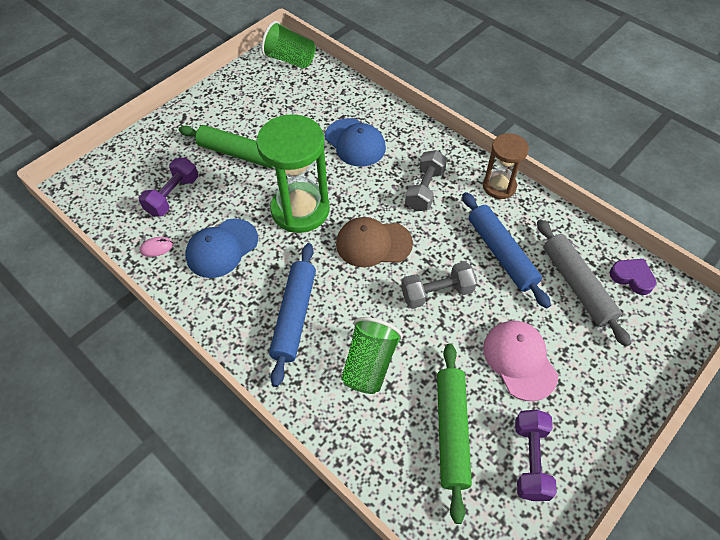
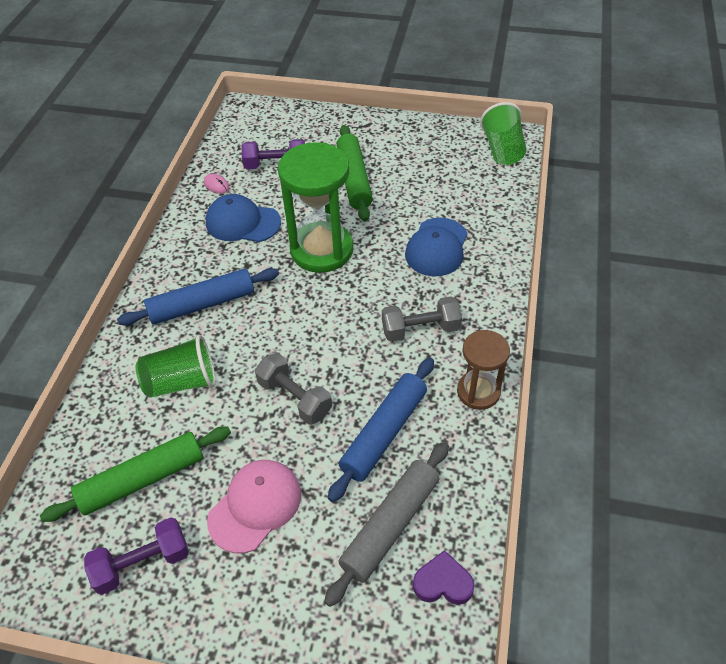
camera: 60 degrees right, 5 degrees down
(373, 243) = (320, 321): brown cap -> none
(632, 277) = (443, 582): purple heart -> purple heart turned 90 degrees counterclockwise

